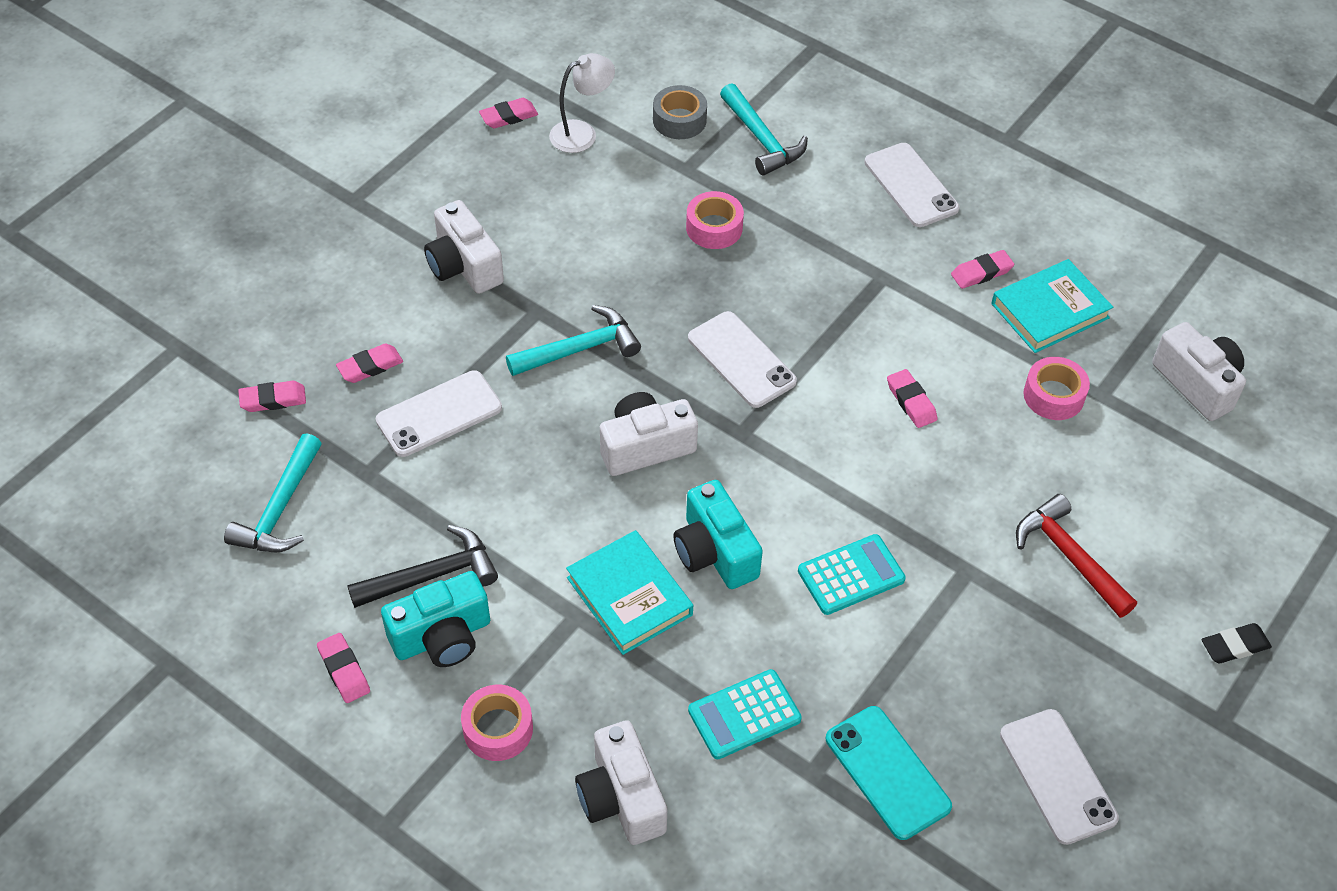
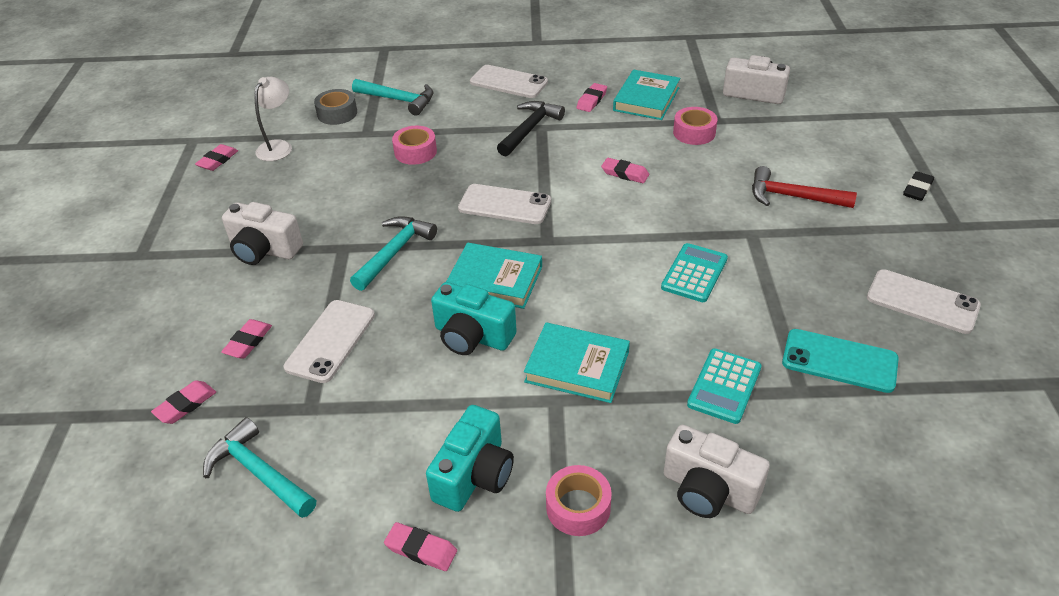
camera: 35 degrees left, 10 degrees down
(280, 508) = (259, 472): turquoise hammer -> turquoise hammer turned 150 degrees clockwise
(432, 576) = (426, 441): black hammer -> black hammer (530, 129)
(645, 447) = (495, 280): white camera -> turquoise book
(715, 552) = (602, 309): turquoise camera -> turquoise camera (472, 336)

